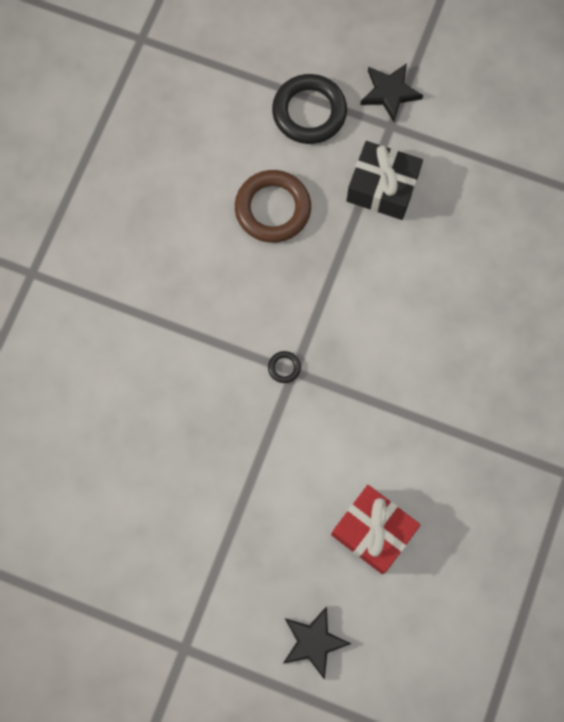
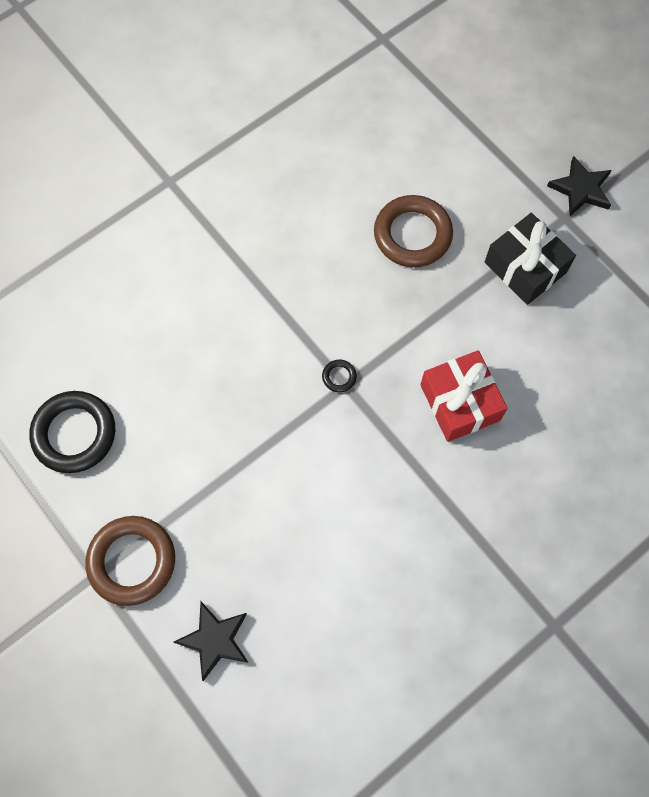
camera: 30 degrees right, 5 degrees down
(207, 619) = (132, 561): none -> brown ring
(309, 112) = (495, 169): black ring -> black ring (74, 434)
(373, 531) = (332, 570): red gift -> red gift (460, 402)

